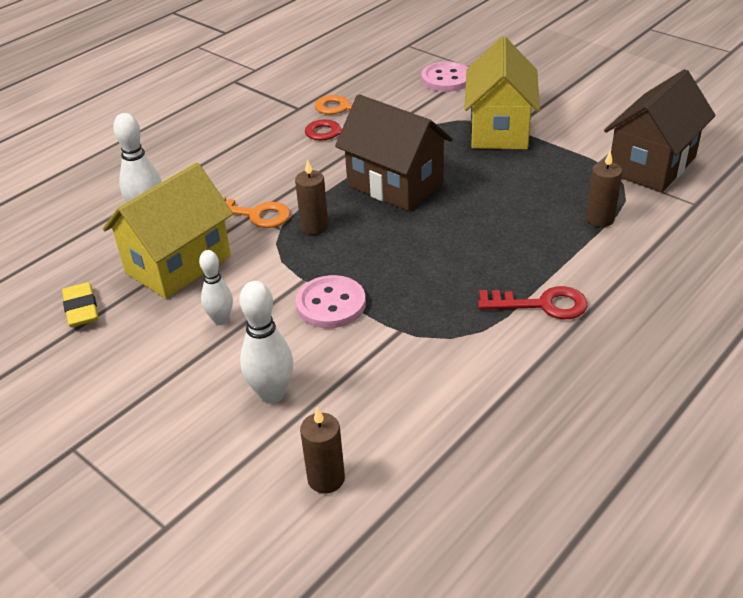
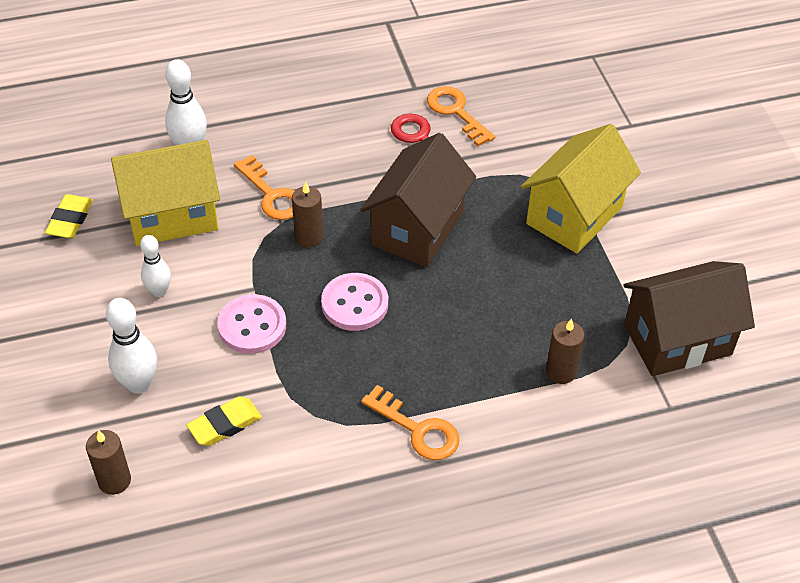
camera: 30 degrees right, 10 degrees up
(382, 383) = (225, 425): none -> yellow eraser
(395, 185) = (417, 228): brown house -> brown house turned 45 degrees clockwise
(446, 79) = (586, 122): pink button -> pink button (355, 304)
(541, 304) = (417, 429): red key -> orange key

